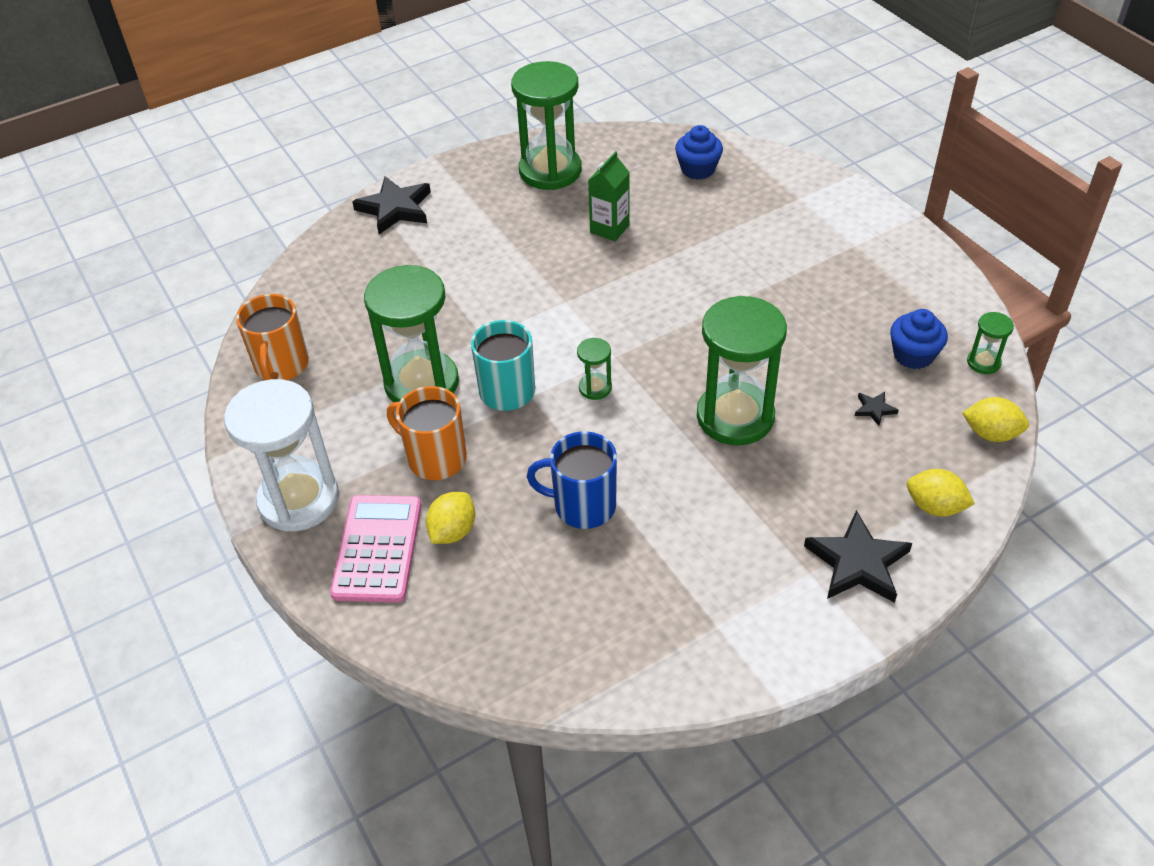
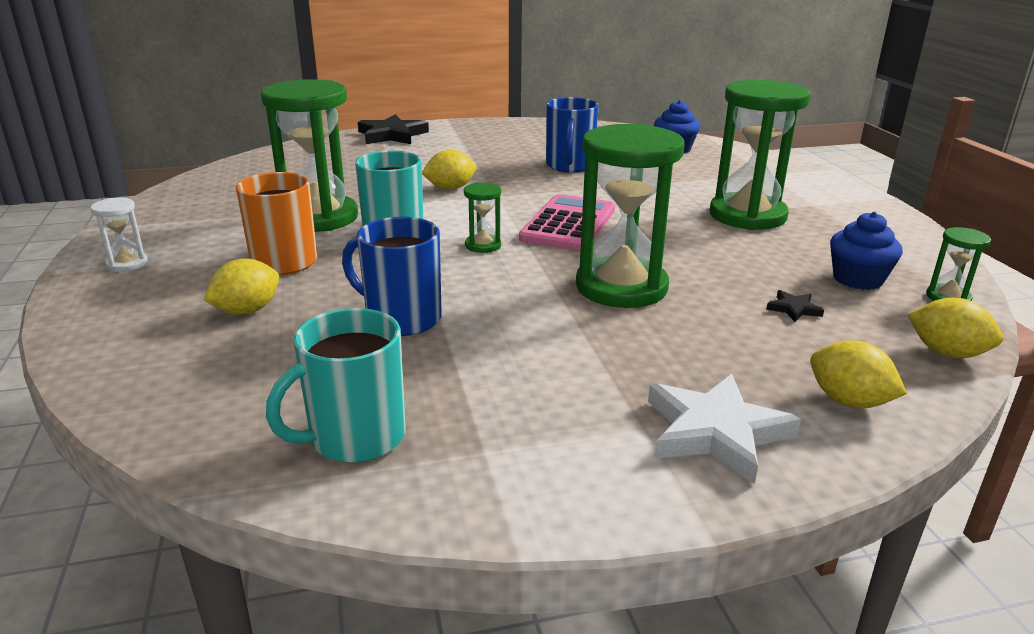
camera: 15 degrees right, 20 degrees down
(281, 366) = (210, 191): orange mug -> none
(299, 500) = (127, 264): white hourglass -> white hourglass, size x0.44
(377, 549) = (159, 308): pink calculator -> pink calculator (568, 224)
(515, 300) = (450, 188): none -> yellow lemon
(550, 171) = (539, 135): green hourglass -> green hourglass (747, 215)
(609, 229) = (569, 166): green carton -> blue mug
(625, 639) = (355, 437): none -> turquoise mug
(857, 562) = (715, 432): black star -> white star

